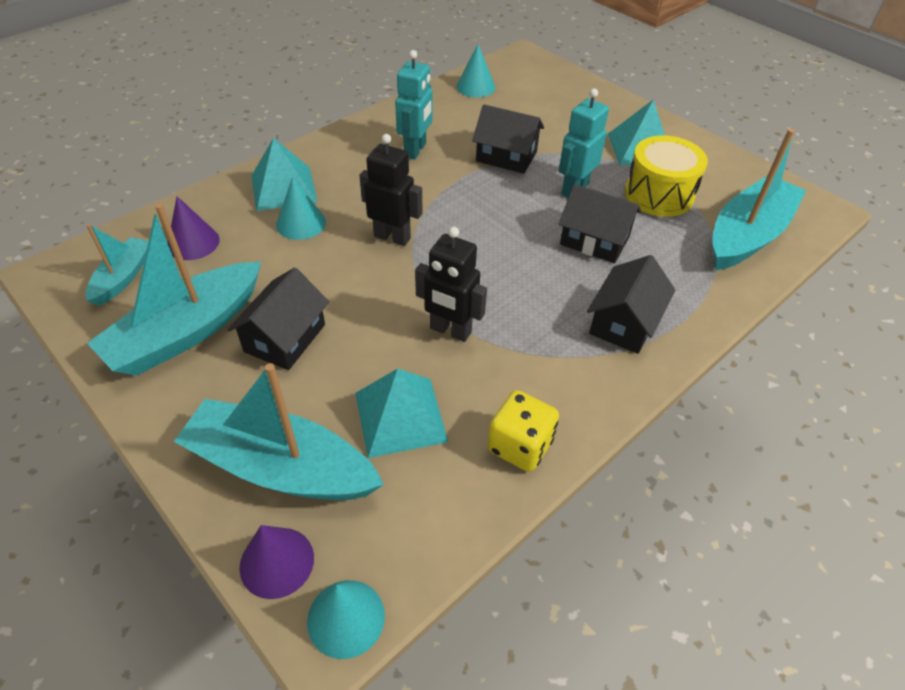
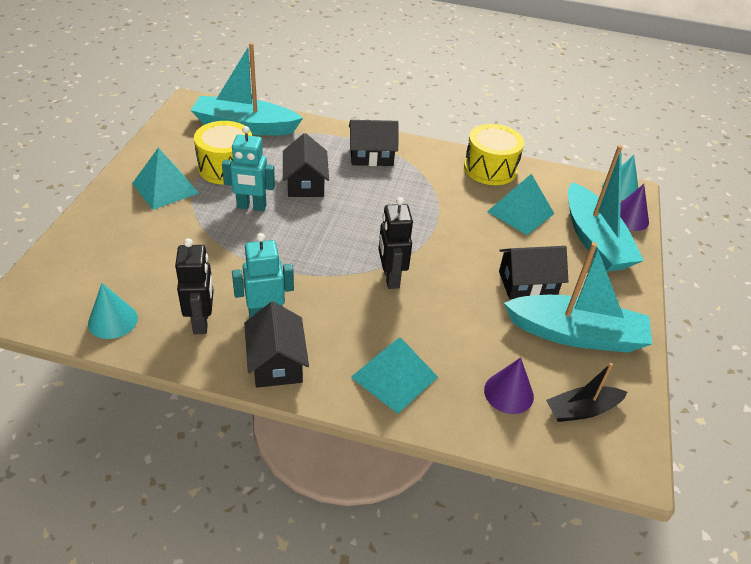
camera: 125 degrees left, 5 degrees down
(123, 277) = (582, 410): turquoise boat -> black boat
(301, 223) = (424, 338): turquoise cone -> none
(450, 331) = (446, 217): black robot -> black robot (201, 322)
(506, 156) = (232, 255): black house -> black house (277, 362)
(520, 446) = (490, 169): yellow dice -> yellow drum

